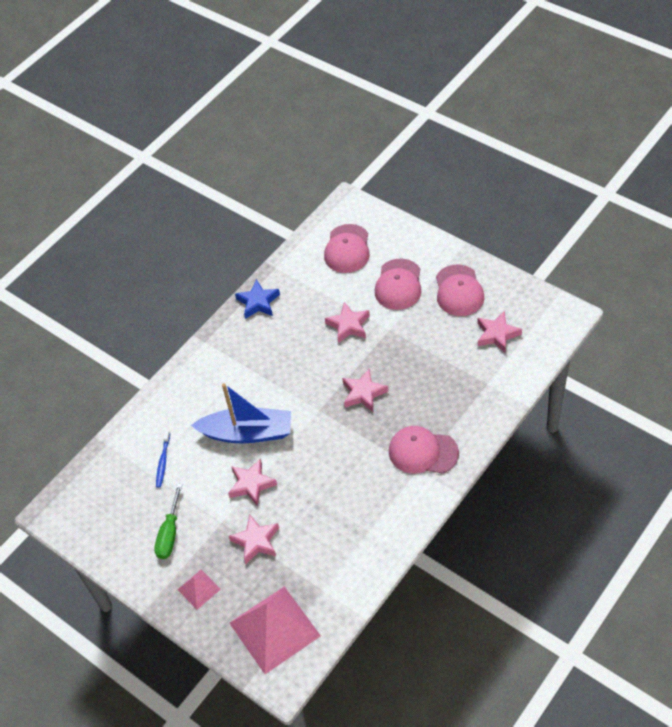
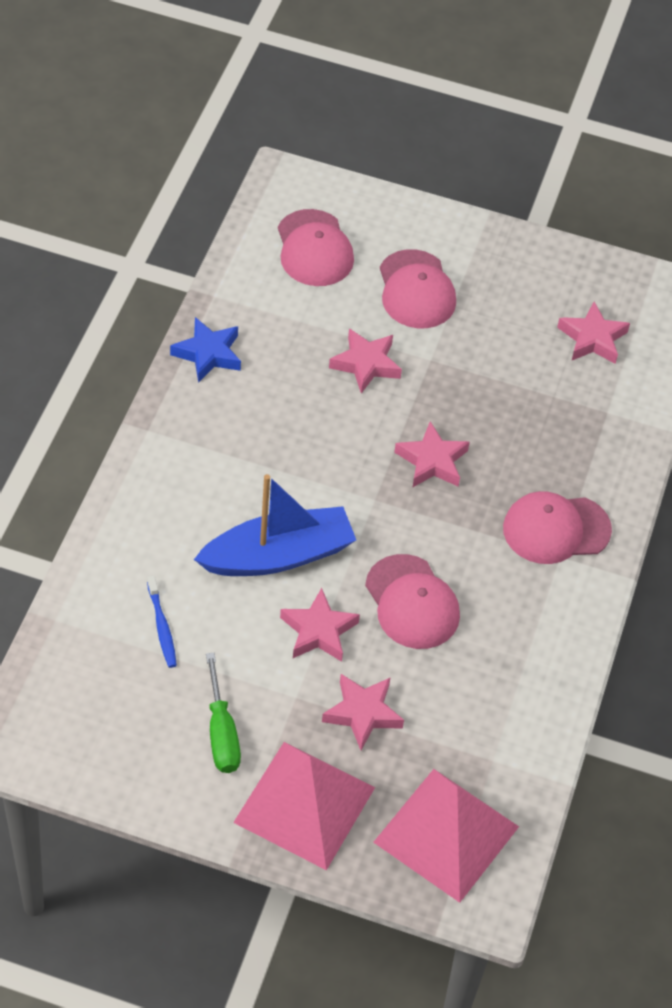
camera: 30 degrees left, 0 degrees up
(199, 589) = (304, 804): pink pyramid -> pink pyramid, size x2.09
(459, 291) = (510, 284): pink cap -> pink cap (412, 602)

